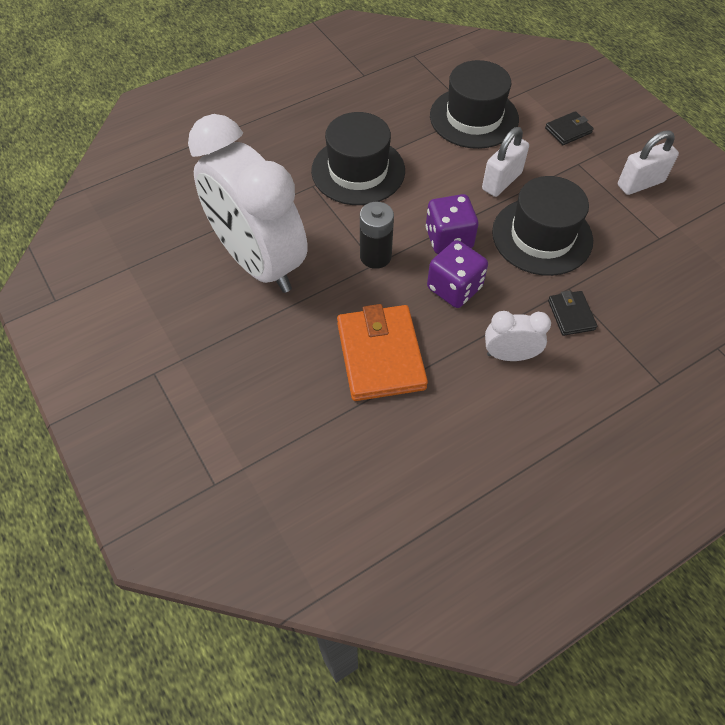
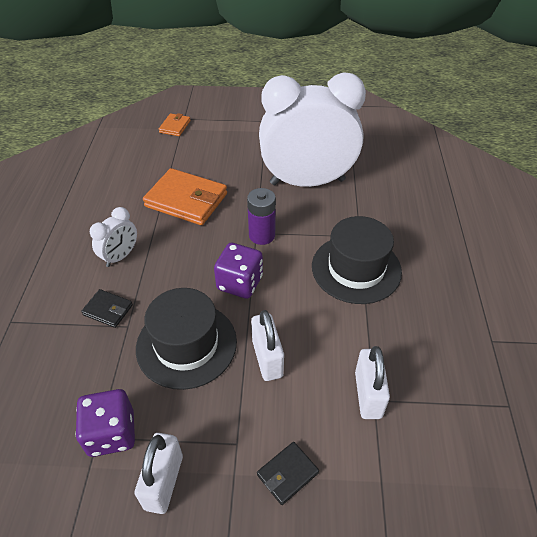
camera: 125 degrees right, 10 degrees down
(244, 480) = (175, 126): none -> orange wallet
(375, 256) = (262, 235): black battery -> purple battery
(454, 288) = (196, 260): purple dice -> purple dice (111, 433)
(474, 117) = (368, 395): black hat -> white padlock
(568, 130) = (287, 474): black wallet -> black wallet turned 45 degrees clockwise

